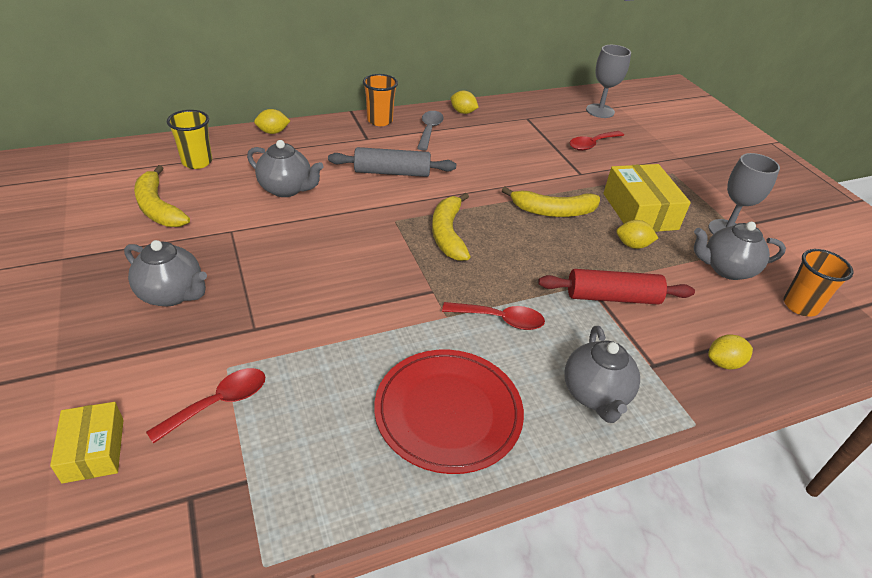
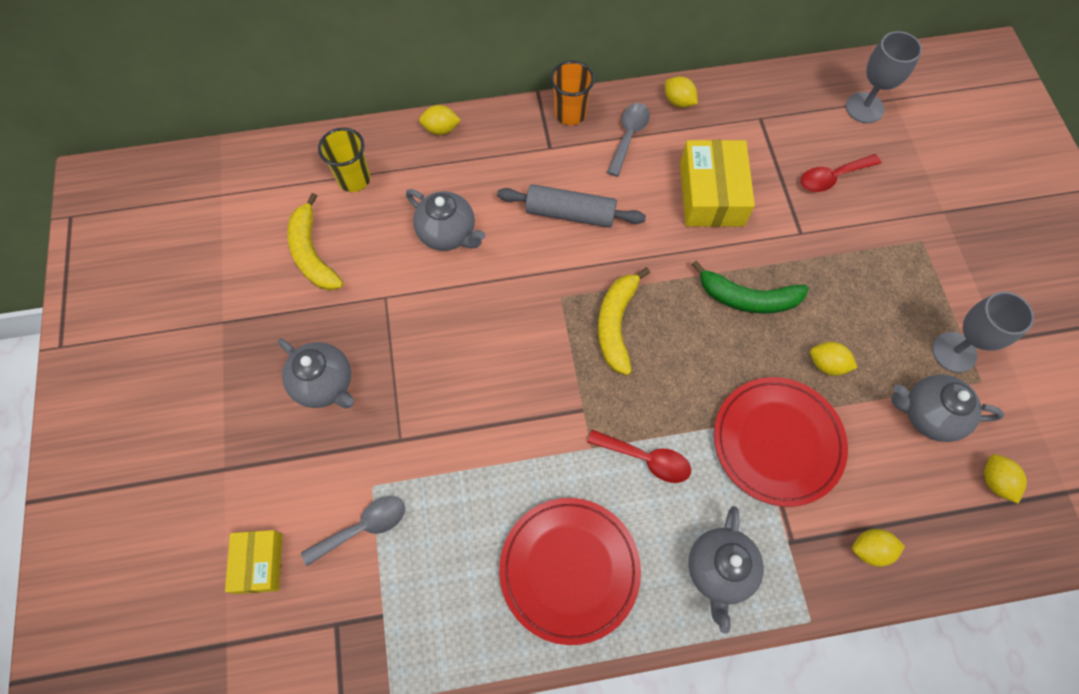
camera: 15 degrees right, 25 degrees up
(218, 403) = (363, 528): red spoon -> grey spoon
(553, 211) = (748, 298): yellow banana -> green banana
(612, 297) = (777, 442): red rolling pin -> red plate
(640, 211) = (855, 308): yellow box -> yellow box (711, 194)
(800, 306) = (994, 481): orange cup -> yellow lemon

